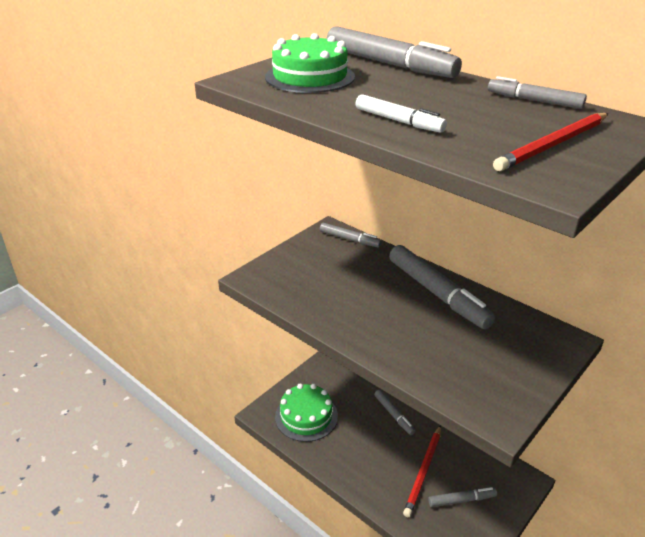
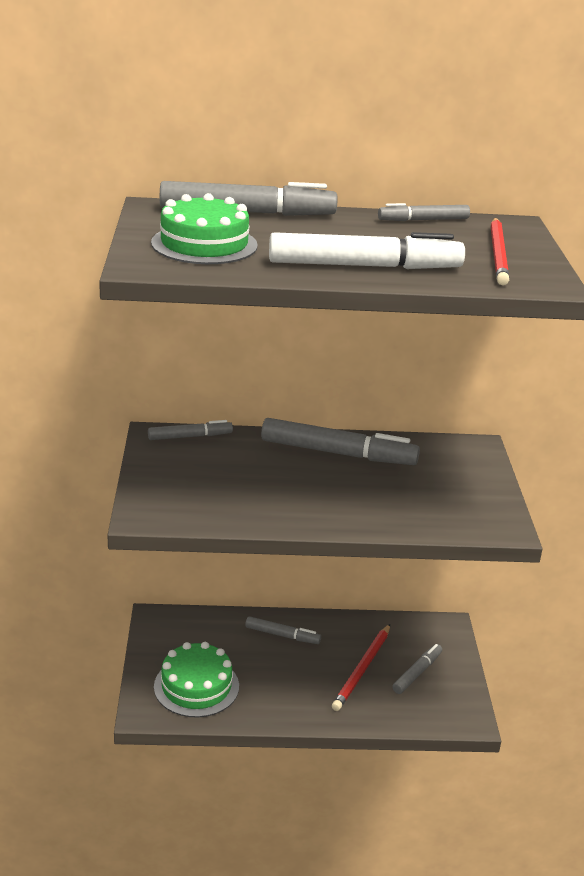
camera: 45 degrees left, 5 degrees down
(398, 121) = (364, 266): white marker -> white marker, size x1.85
(423, 472) = (362, 669): red pencil -> red pencil turned 45 degrees clockwise

